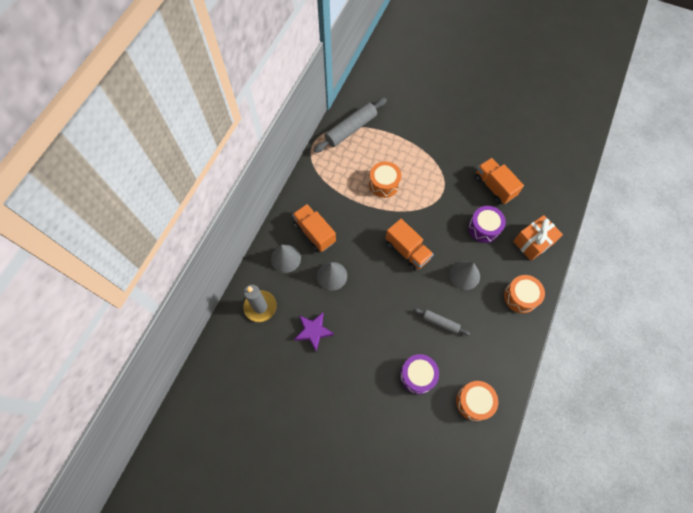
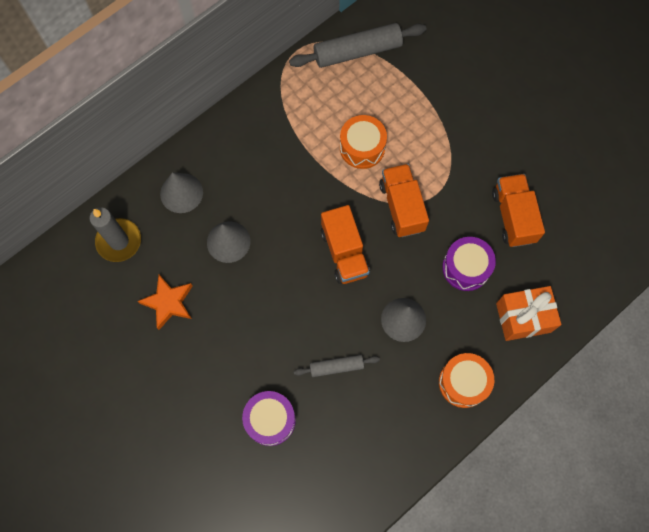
camera: 25 degrees right, 5 degrees up
(313, 331) = (168, 303): purple star -> orange star
(314, 233) = (235, 175): orange truck -> orange truck (401, 207)
(440, 322) = (336, 367): grey rolling pin -> grey rolling pin turned 60 degrees counterclockwise
(474, 402) = (324, 487): orange drum -> none

